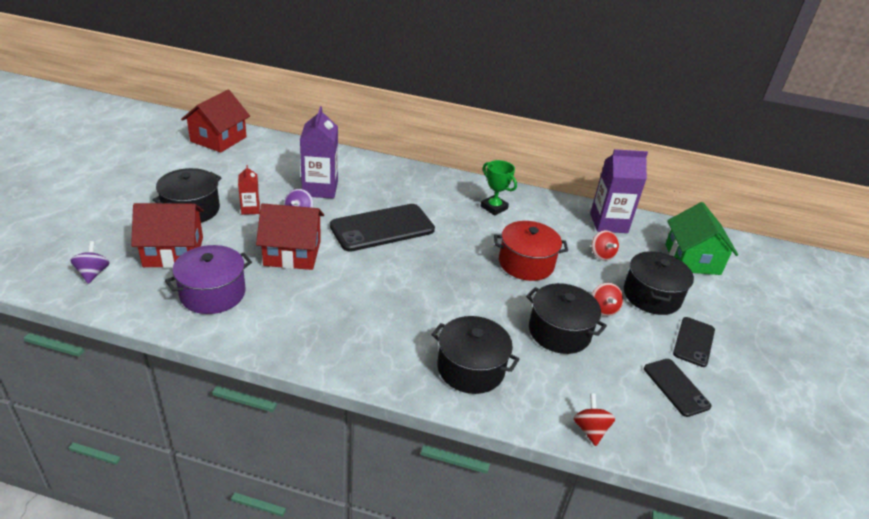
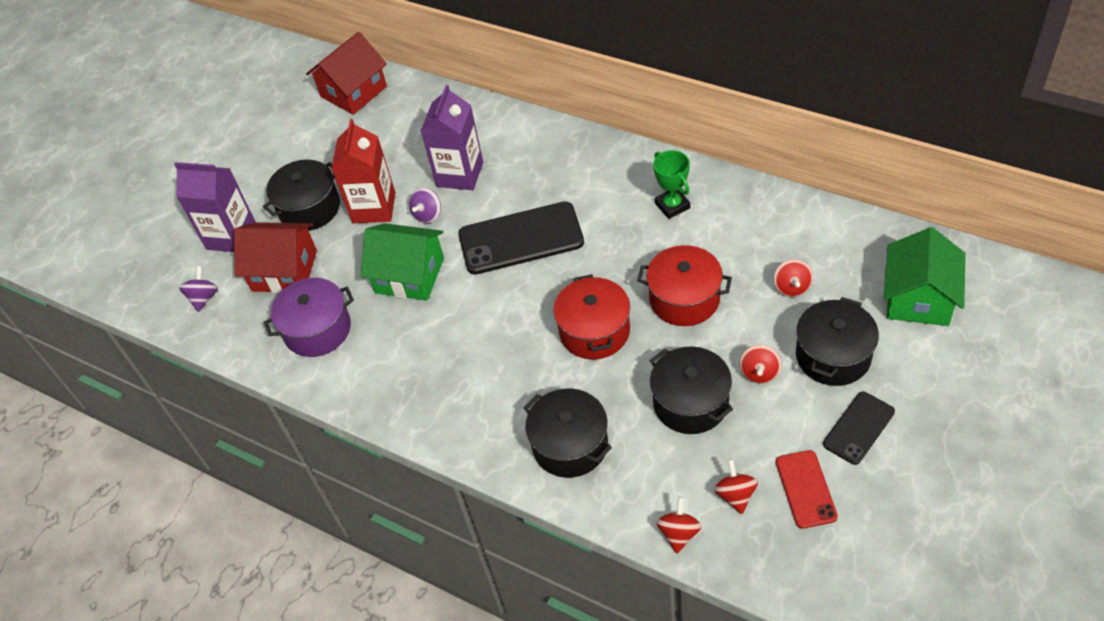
camera: 25 degrees right, 15 degrees up
(250, 209) = (374, 207): red carton -> red carton, size x1.90
(292, 253) = (409, 275): red house -> green house
(463, 286) = (594, 331): none -> red pot
(608, 223) = (823, 234): purple carton -> purple carton (231, 236)
(623, 396) = (735, 495): none -> red spinning top
(676, 387) = (805, 489): black phone -> red phone

